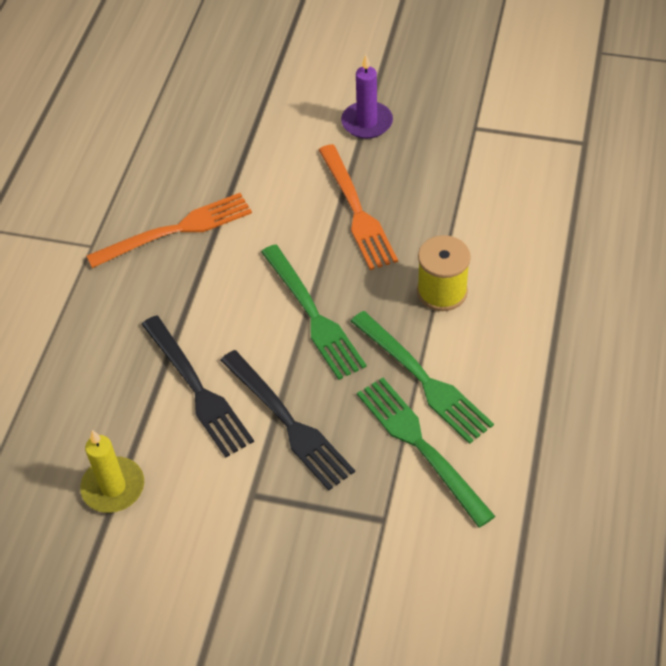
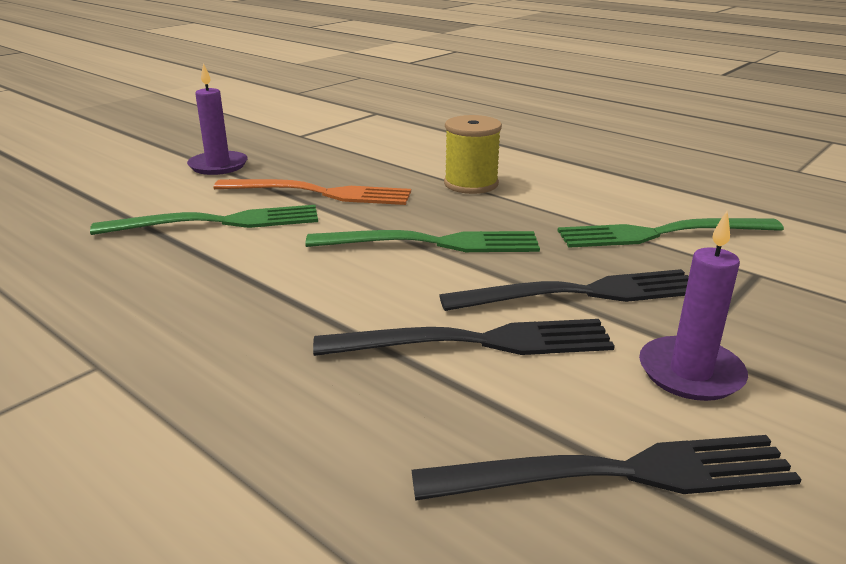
camera: 65 degrees left, 25 degrees down
(113, 487) = (620, 474): yellow candle -> black fork
(176, 230) = (185, 291): orange fork -> none
(220, 500) = (690, 373): none -> purple candle
(423, 380) = (574, 214): green fork -> green fork (218, 222)

